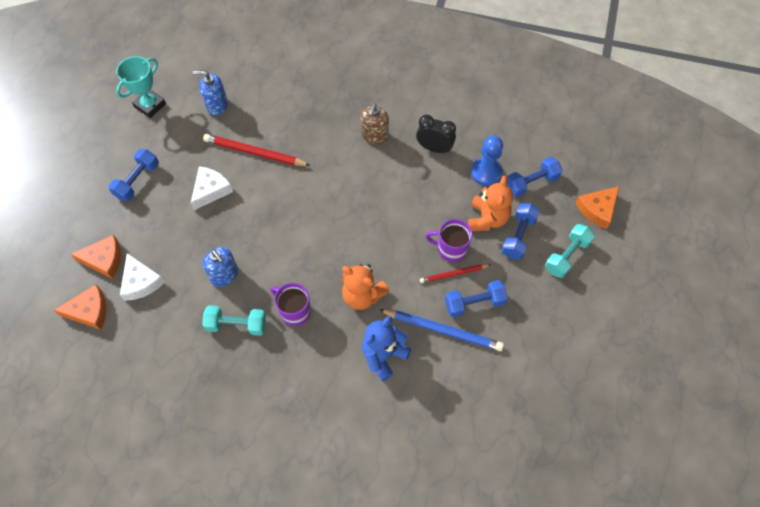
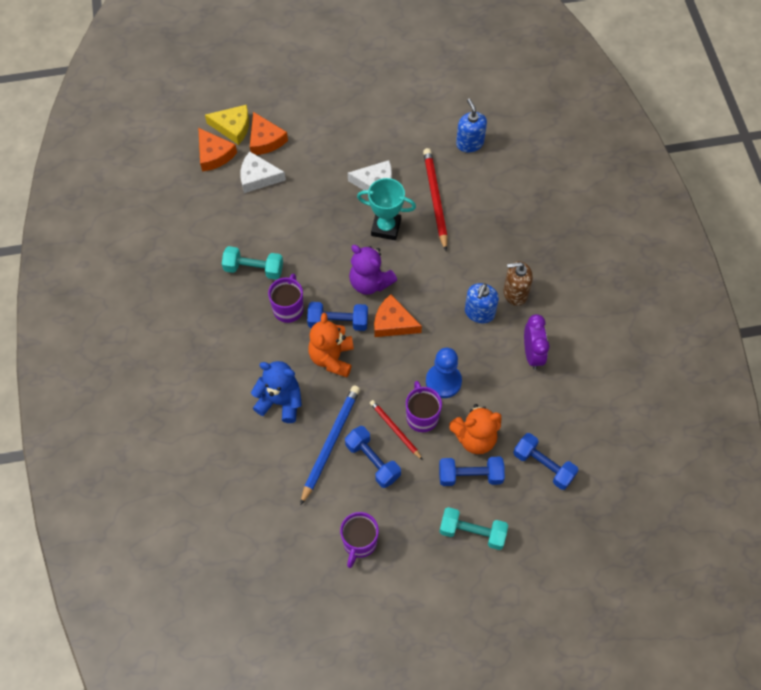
camera: 65 degrees right, 0 degrees up
(70, 282) = (233, 127): none -> yellow cheese
(137, 181) = (354, 123): blue dumbbell -> blue dumbbell (338, 322)
(141, 282) = (258, 177): white cheese -> white cheese turned 60 degrees clockwise
(150, 105) = (437, 91): turquoise trophy -> turquoise trophy (386, 227)
(224, 275) = (296, 236): blue soap dispenser -> blue soap dispenser (479, 312)
(237, 325) = (253, 269): turquoise dumbbell -> turquoise dumbbell turned 60 degrees counterclockwise
(306, 235) = (370, 282): none -> purple teddy bear
(434, 148) = (532, 354): black clock -> purple clock
(442, 330) = (330, 443): blue pencil -> blue pencil turned 150 degrees counterclockwise
(486, 172) = (531, 415): blue pawn -> blue pawn (443, 381)
(543, 344) = (359, 543): none -> purple mug
(597, 209) = (548, 545): orange cheese -> orange cheese (393, 322)

